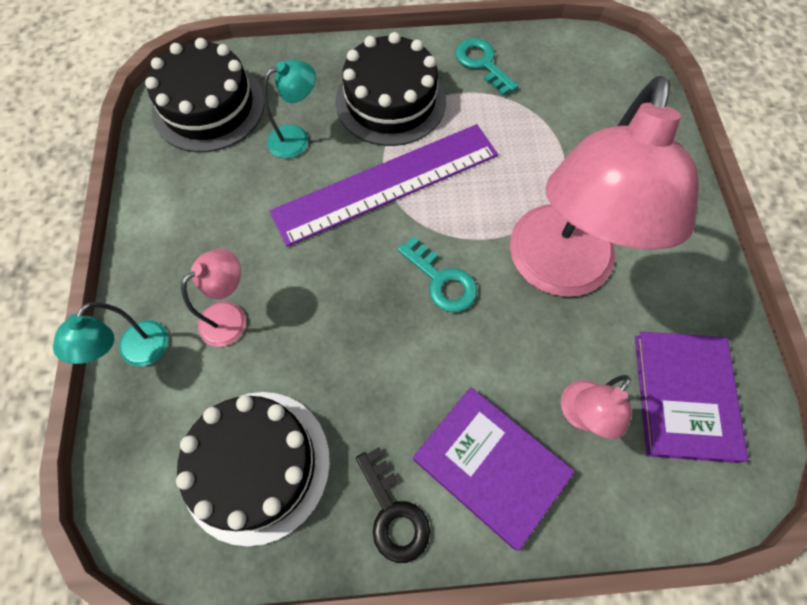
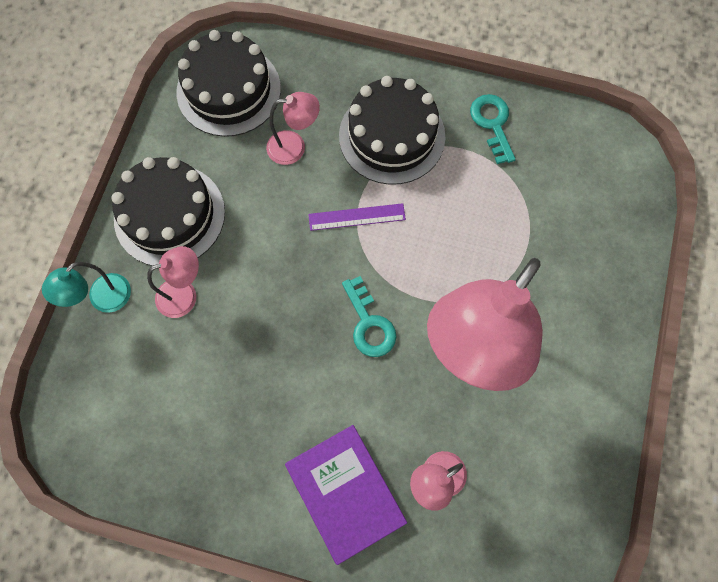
camera: 20 degrees right, 5 degrees up
(256, 465) = (164, 423): black cake -> black cake (169, 215)
(297, 138) = (294, 147): turquoise lamp -> pink lamp
(386, 183) = (357, 217): purple ruler -> purple ruler, size x0.44
(393, 513) = (255, 500): black key -> none
(684, 396) = (531, 498): purple book -> none

